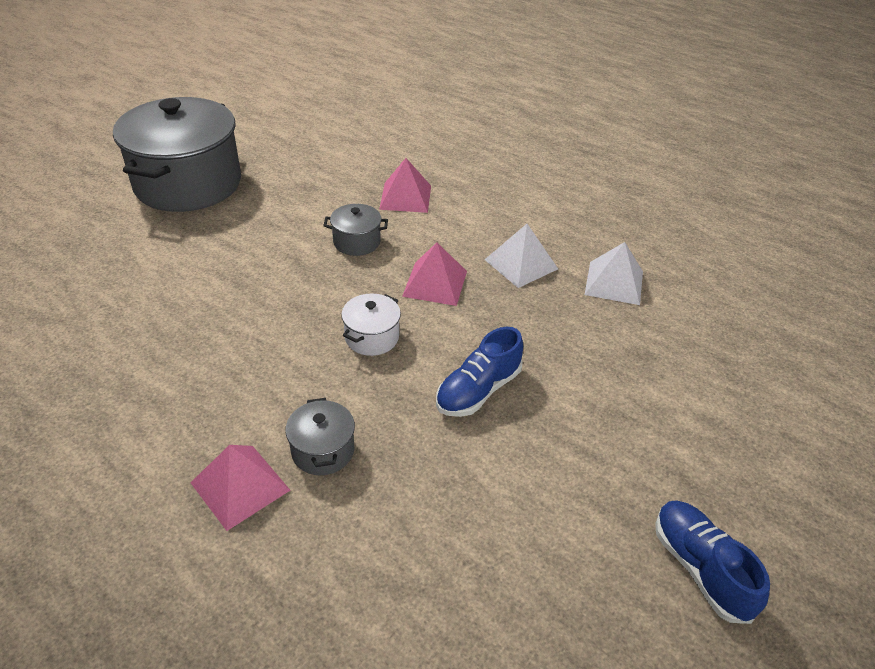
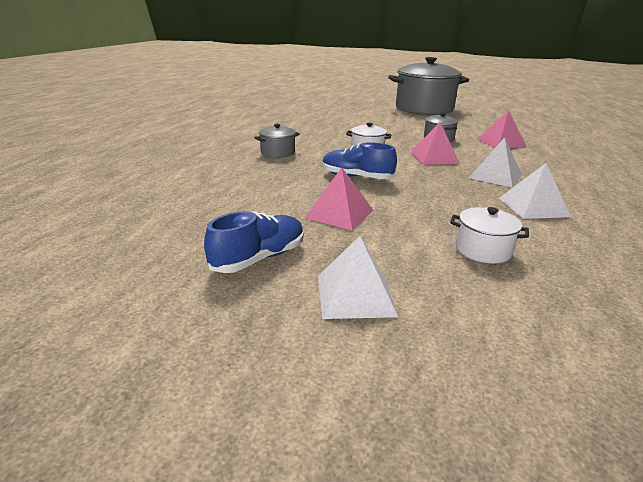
camera: 70 degrees right, 15 degrees down
(240, 486) = (245, 143): pink pyramid -> pink pyramid (339, 214)
(702, 368) = (483, 250): none -> white pot
(779, 502) = (355, 295): none -> white pyramid

